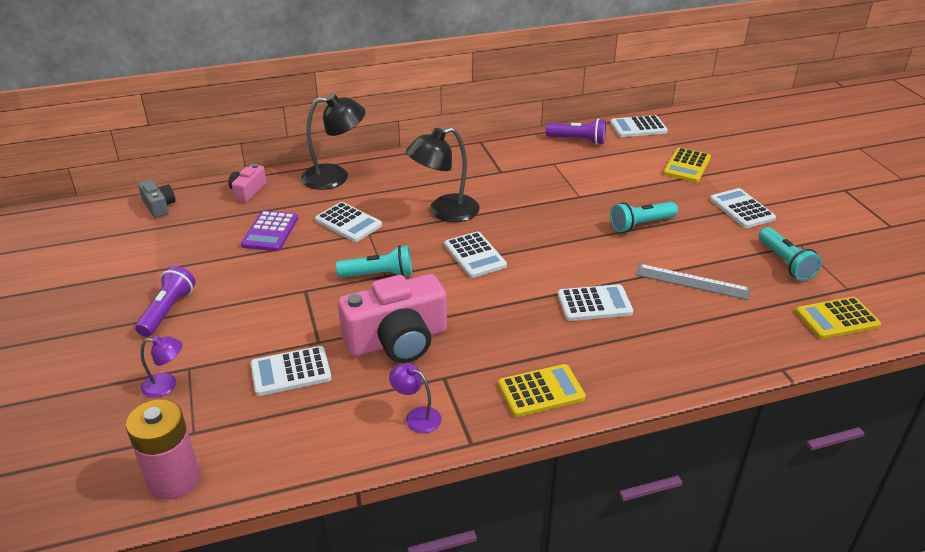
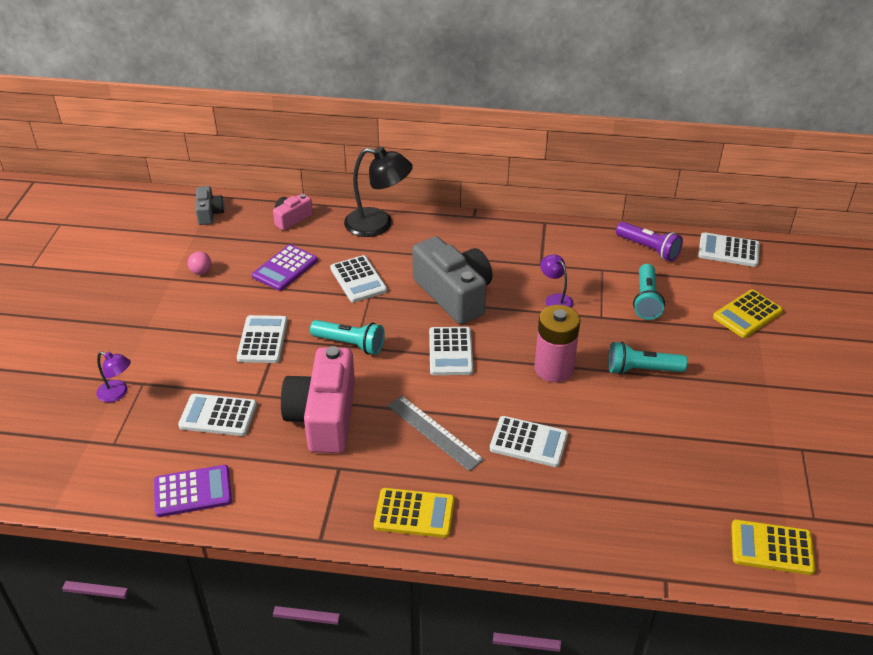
camera: 25 degrees right, 5 degrees up
(167, 311) = (157, 322): purple flashlight -> none
(174, 479) = (77, 479): pink battery -> pink battery (554, 369)
(185, 256) = (201, 272): none -> pink ball
(312, 446) = (193, 491): none -> purple calculator
(397, 340) = (323, 416): pink camera -> pink camera turned 90 degrees clockwise
(416, 417) = (292, 497): purple lamp -> purple lamp (555, 299)
(444, 212) = (454, 294): black lamp -> grey camera
(692, 281) = (646, 452): grey ruler -> grey ruler (434, 432)
(741, 209) = (769, 386): white calculator -> white calculator (262, 340)
(785, 262) = (767, 464): turquoise flashlight -> turquoise flashlight (646, 300)

